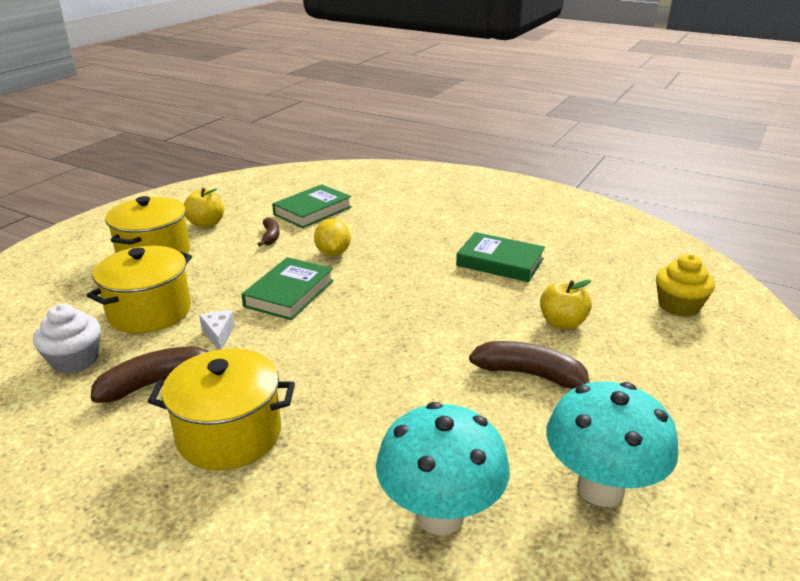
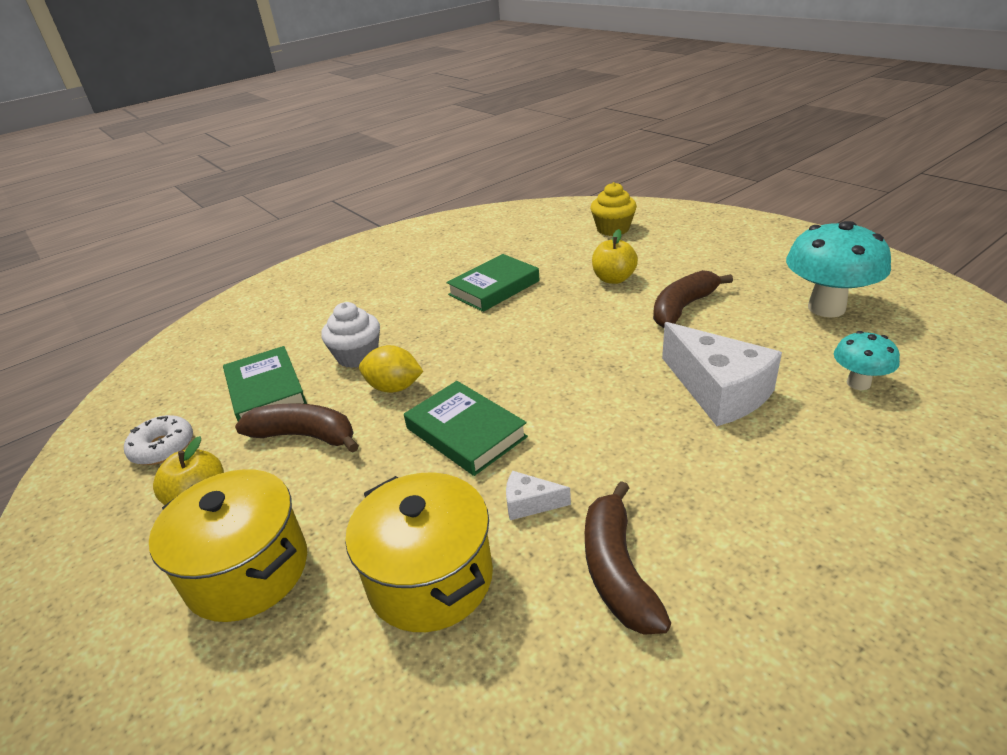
camera: 65 degrees left, 5 degrees up
(75, 360) = (524, 677): white cupcake -> white cupcake (357, 356)
(229, 434) = (736, 505): yellow pot -> none
(249, 198) = (163, 447): none -> white donut
(270, 237) = (305, 436): brown banana -> brown banana, size x1.73
(386, 412) = (718, 391): none -> white cheese
(440, 515) = (858, 383): turquoise mushroom -> turquoise mushroom, size x0.54

